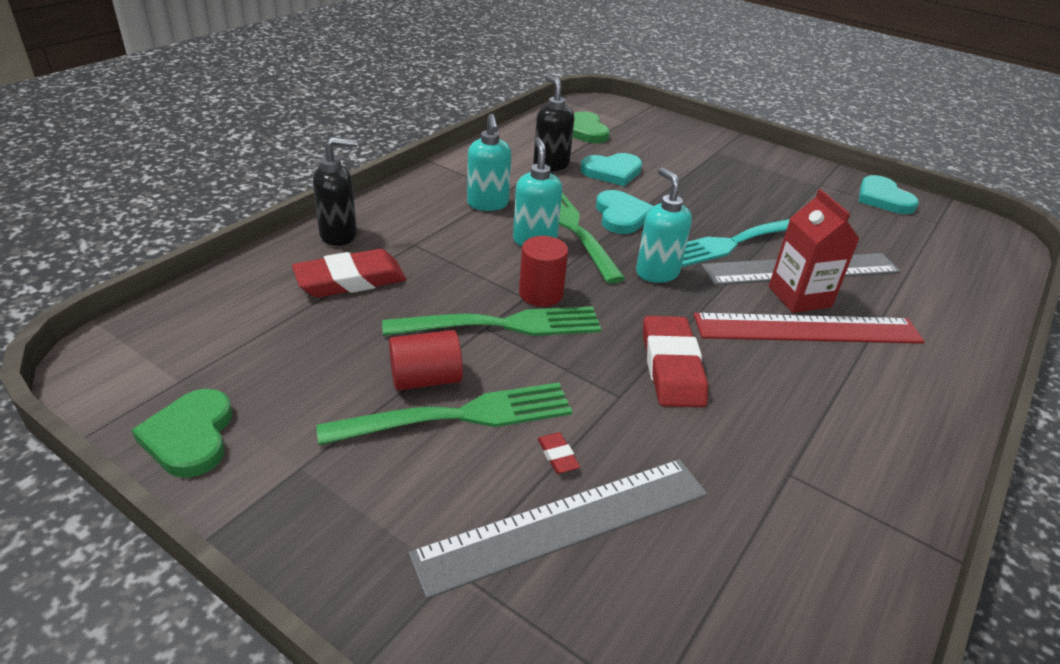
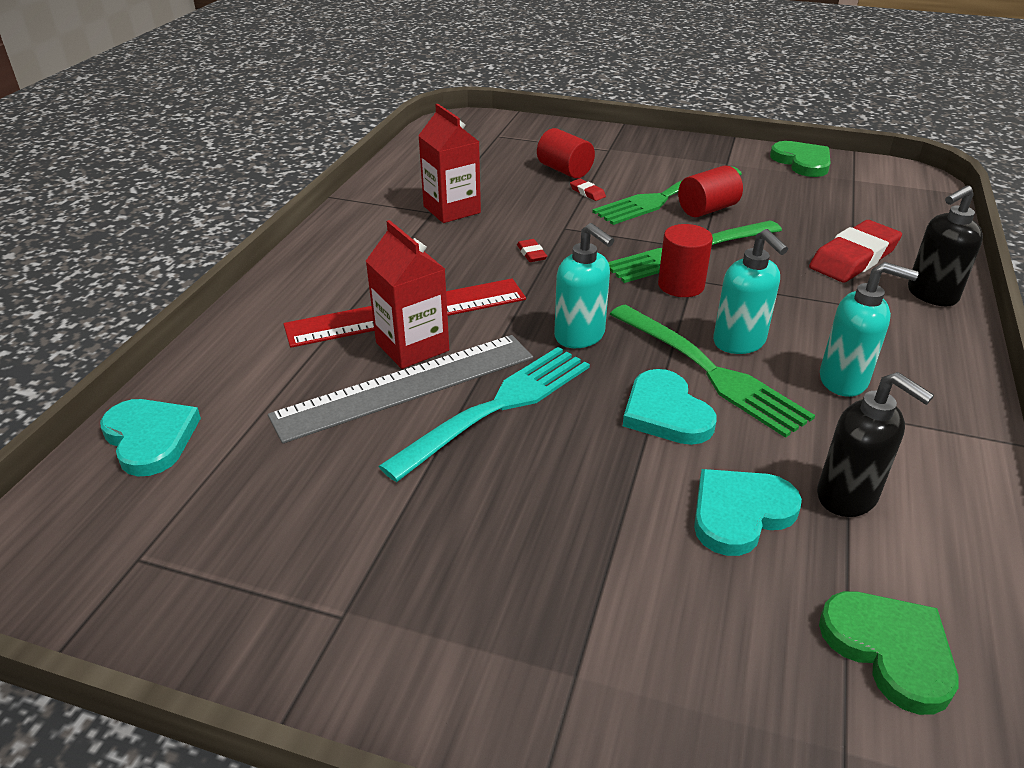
camera: 165 degrees right, 0 degrees up
(488, 204) = (844, 380): turquoise soap dispenser -> turquoise soap dispenser turned 135 degrees clockwise
(565, 523) = (564, 170): grey ruler -> red cylinder
(672, 367) = (531, 253): red eraser -> red eraser, size x0.42
(761, 471) = (452, 209): none -> red carton
(883, 198) = (216, 607): turquoise heart -> turquoise heart (150, 438)

